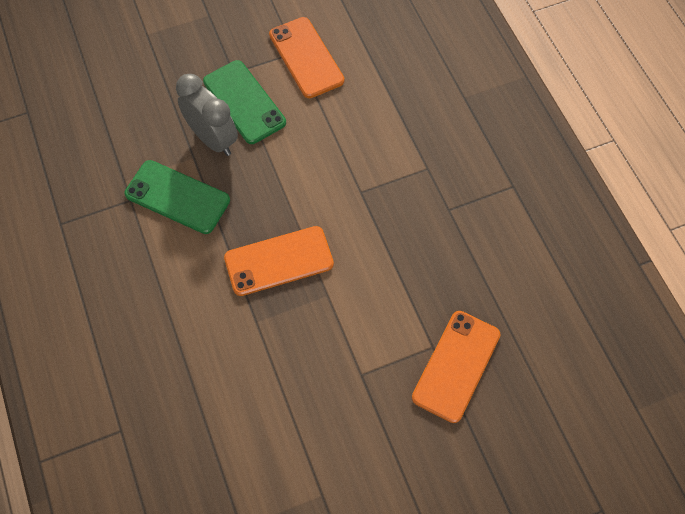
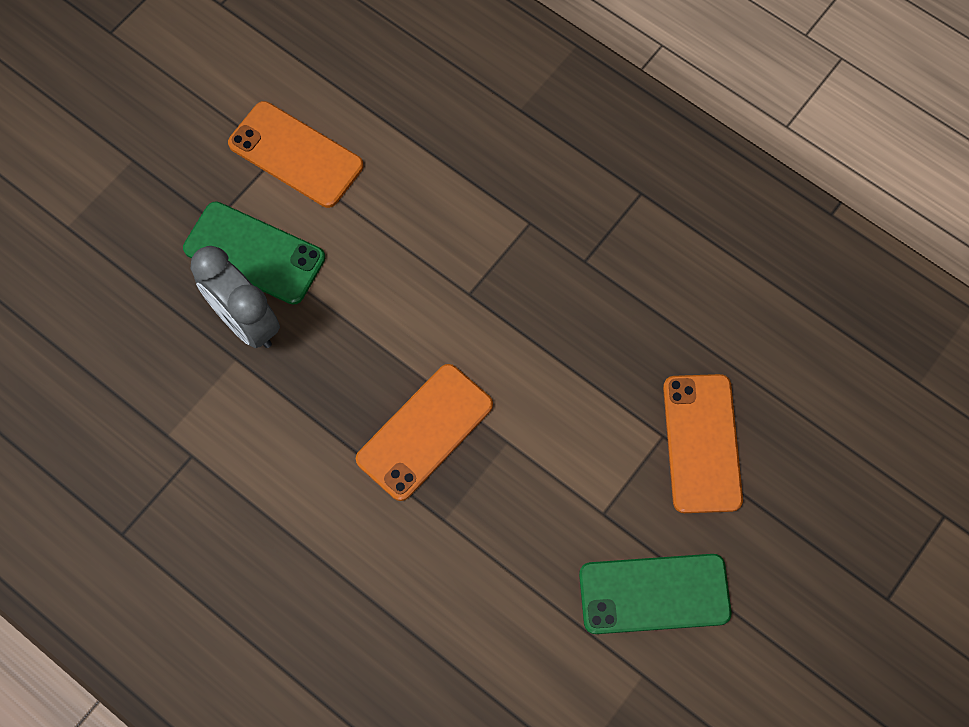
camera: 30 degrees left, 5 degrees up
(177, 197) = (249, 420): green phone -> green phone (654, 594)
(213, 139) = (246, 322): grey clock -> grey clock turned 150 degrees counterclockwise

